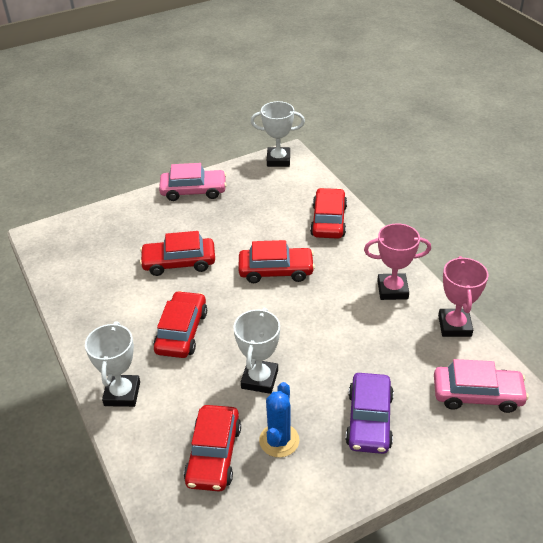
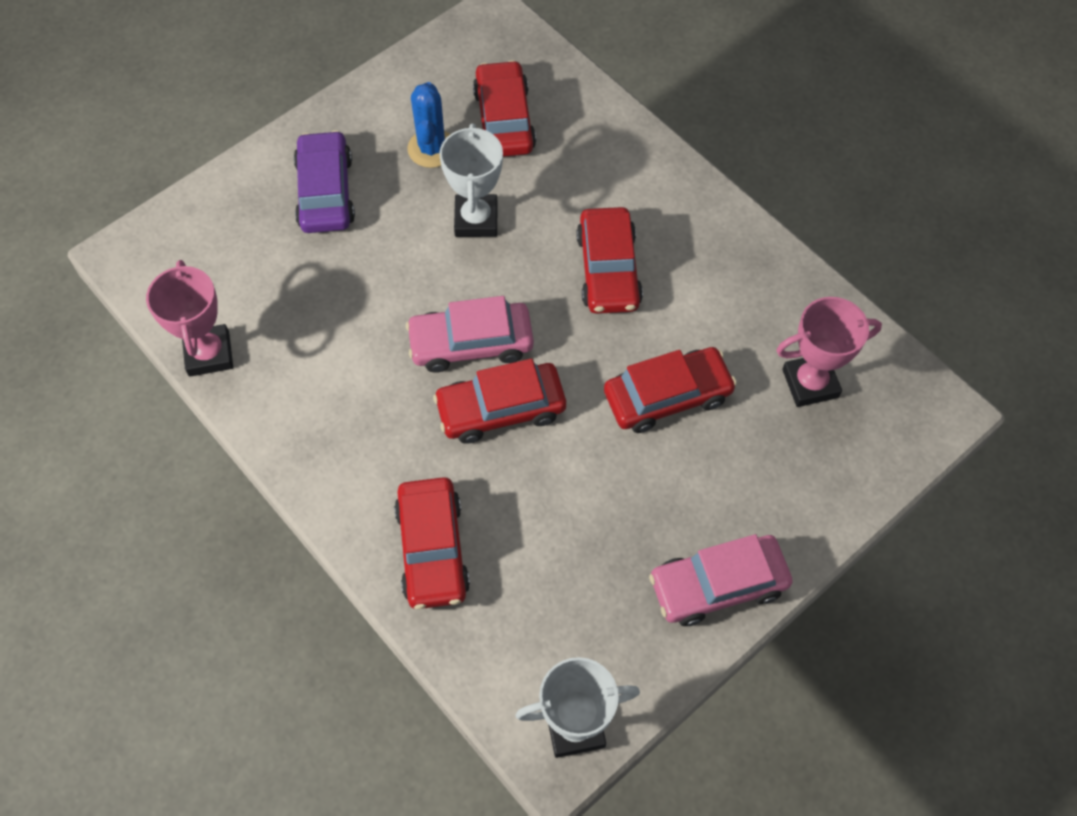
camera: 165 degrees right, 20 degrees up
(122, 394) = (646, 169): white trophy -> none
(392, 290) = (305, 405): pink trophy -> pink trophy (810, 383)
(477, 394) = (186, 250): pink car -> pink car (471, 343)

